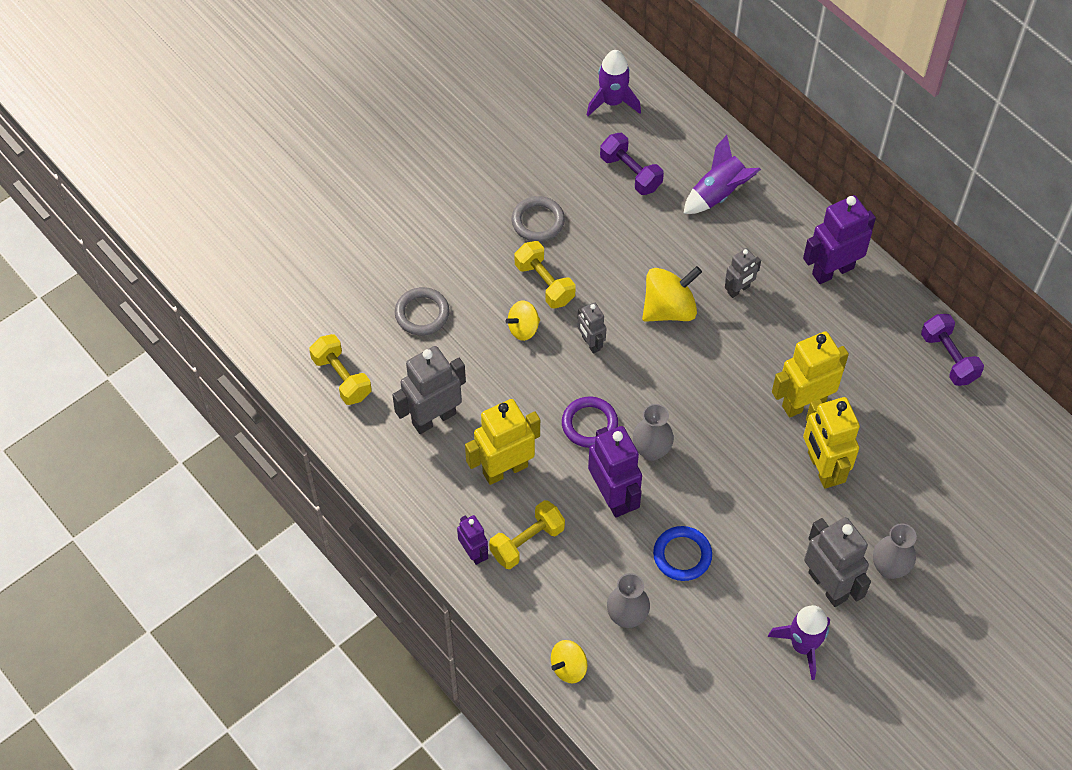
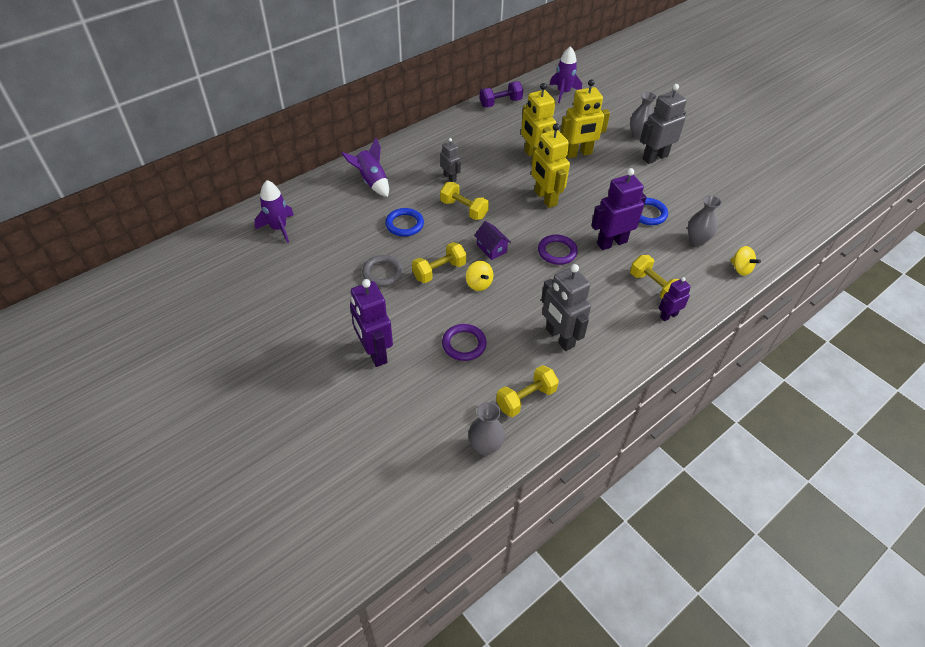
camera: 90 degrees left, 10 degrees down
(422, 313) = (464, 344): grey ring -> purple ring
(505, 469) = (598, 297): yellow robot -> yellow robot (545, 198)
(590, 343) = (491, 248): grey robot -> purple house
(630, 173) = (346, 222): purple dumbbell -> none
(631, 239) = (404, 224): none -> blue ring
(651, 450) = (574, 223): grey vase -> grey vase (485, 446)
(669, 309) = (464, 209): yellow spinning top -> yellow dumbbell
(803, 646) = (695, 169): purple rocket -> purple rocket (563, 92)
(832, 270) = (438, 139): purple robot -> purple robot (374, 353)

